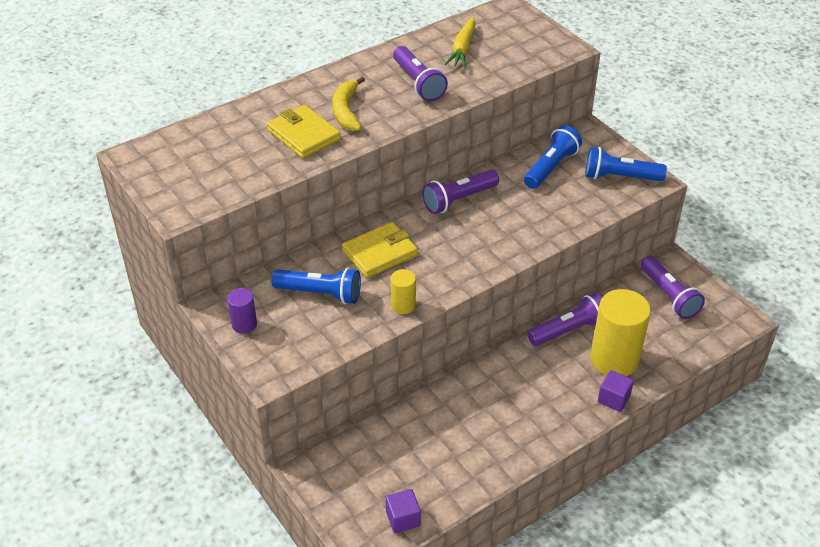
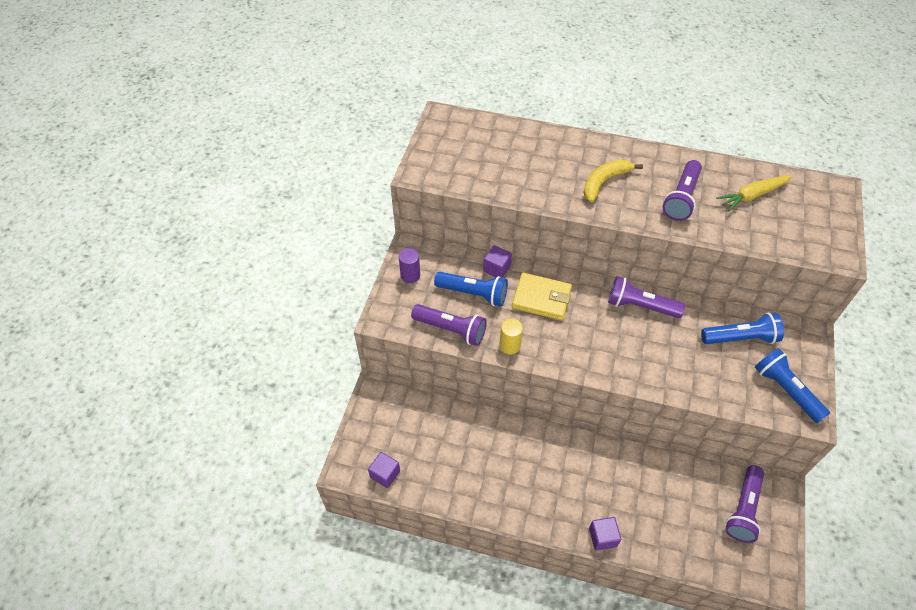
camera: 50 degrees right, 10 degrees up
(304, 135) = (554, 178): yellow wallet -> none
(312, 260) = (497, 268): none -> purple cube
(320, 294) = (473, 294): blue flashlight -> blue flashlight turned 45 degrees counterclockwise
(568, 330) = (635, 462): purple flashlight -> purple flashlight (451, 330)
(614, 359) = (640, 512): yellow cylinder -> none

